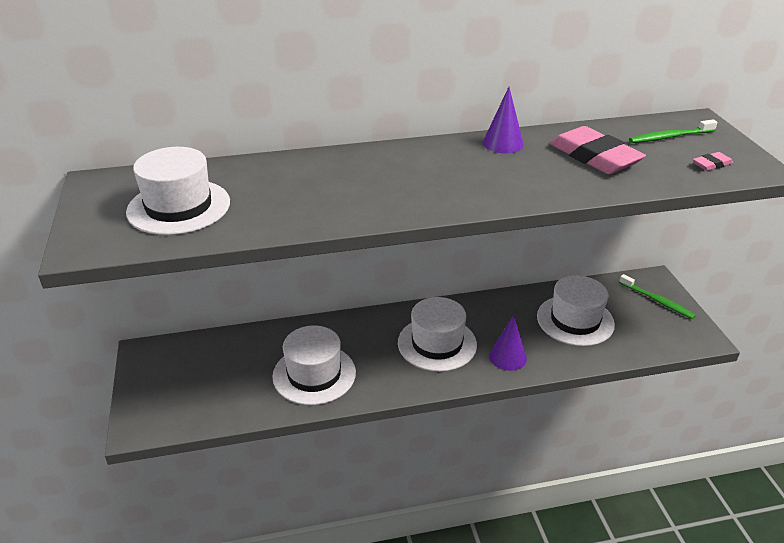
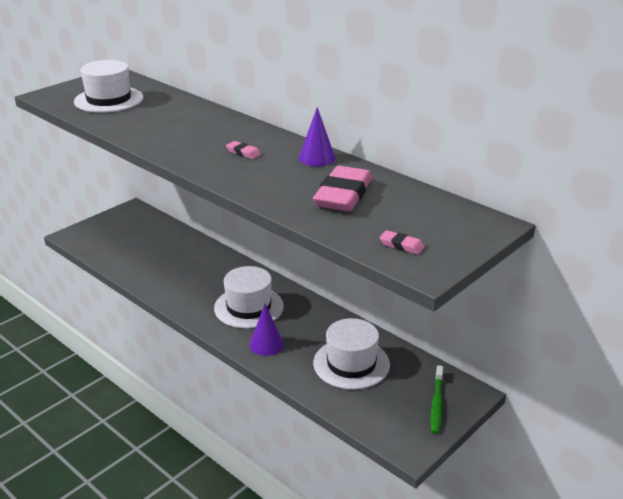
camera: 55 degrees right, 5 degrees down
(314, 374) = (167, 271): white hat -> none
(448, 173) = (243, 152): none -> pink eraser
(669, 137) = (431, 217): green toothbrush -> none

